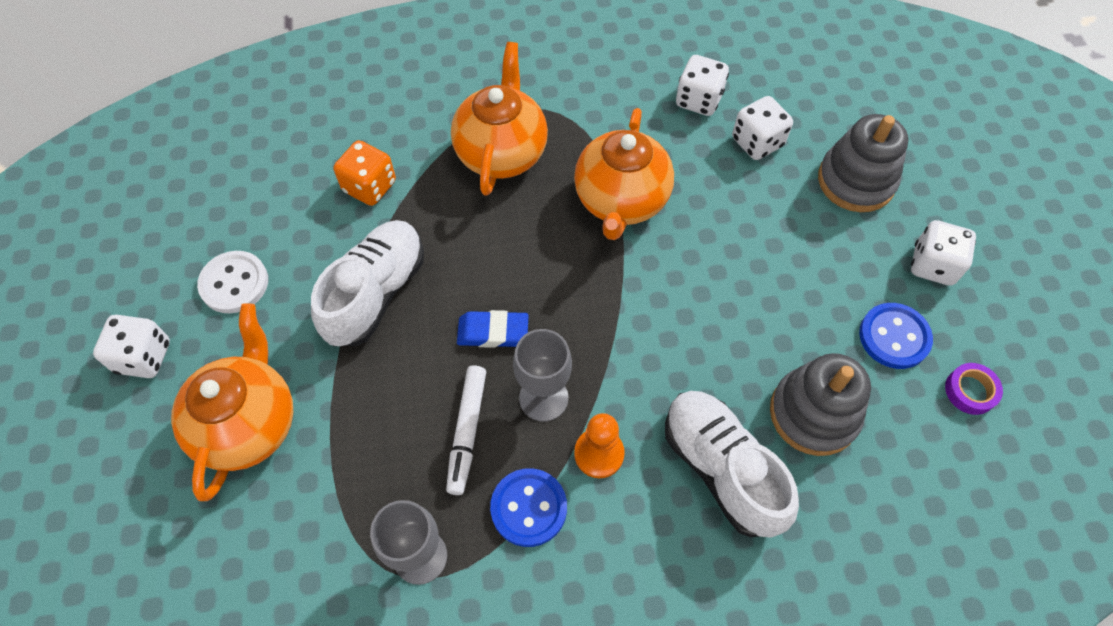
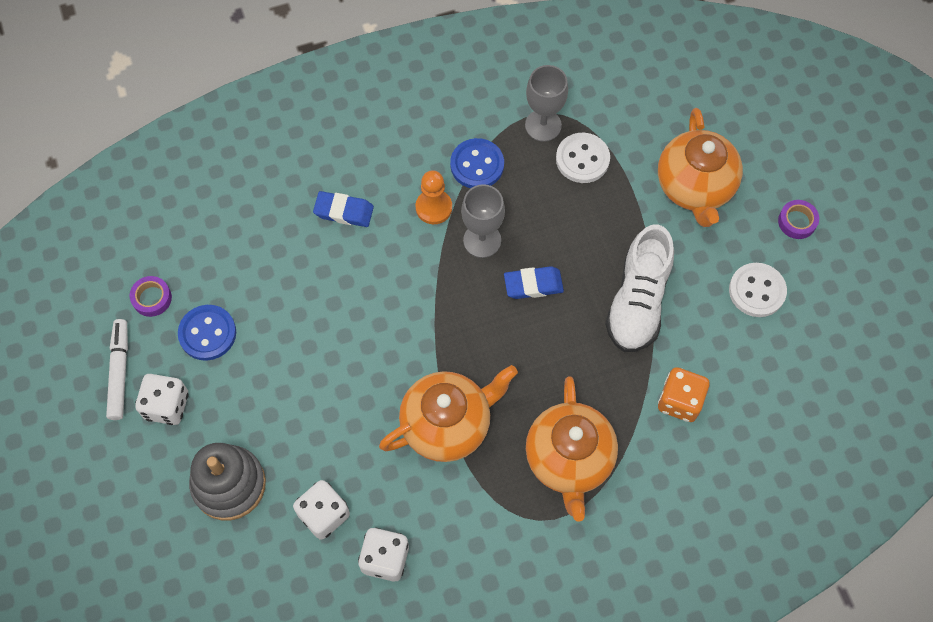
camera: 170 degrees right, 5 degrees up
(144, 357) = (797, 221): white dice -> purple tape
(381, 491) = (582, 159): none -> white button
(467, 432) = (533, 207): white marker -> white marker (119, 372)
(621, 201) = (447, 424): orange teapot -> orange teapot turned 60 degrees clockwise
(721, 468) = (344, 211): white shoe -> blue eraser
(813, 413) = (275, 261): grey stacking toy -> none

